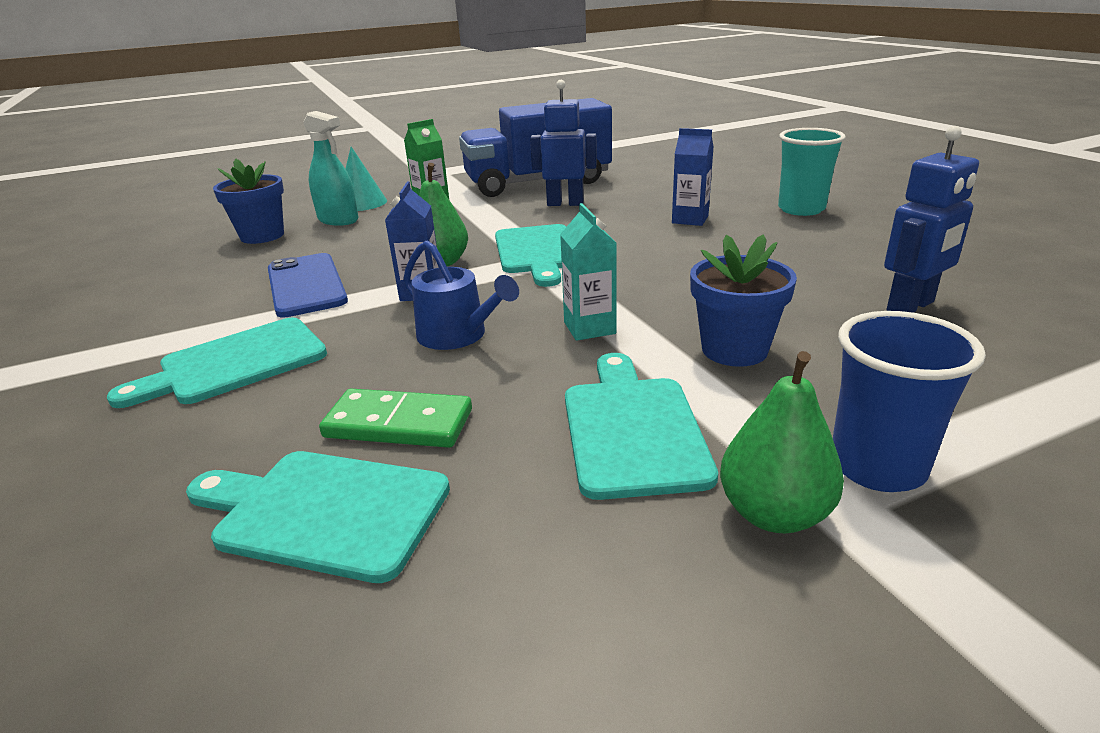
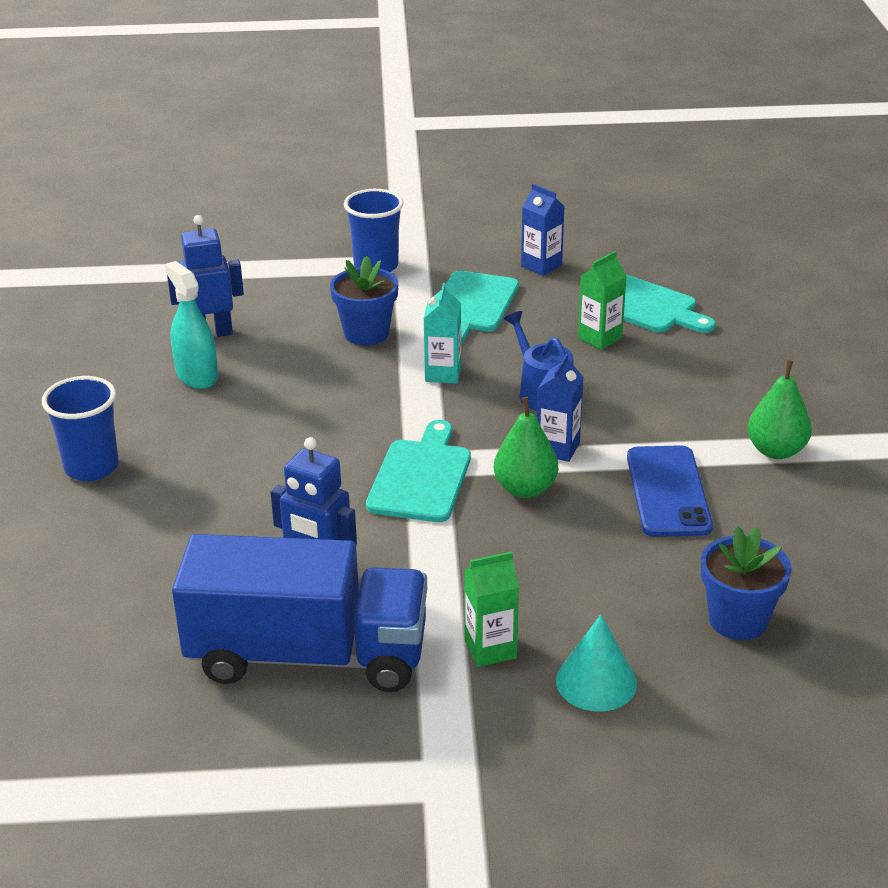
camera: 160 degrees left, 5 degrees up
(235, 363) = (715, 409): turquoise cutting board -> none
(338, 220) = (634, 633): turquoise spray bottle -> turquoise spray bottle (197, 376)
(399, 423) = (599, 338): green domino -> green carton
(690, 219) = (221, 486): blue carton -> blue carton (541, 266)
(774, 514) = (442, 262): green pear -> green pear (776, 451)
(801, 209) = (91, 467): turquoise cup -> blue cup

